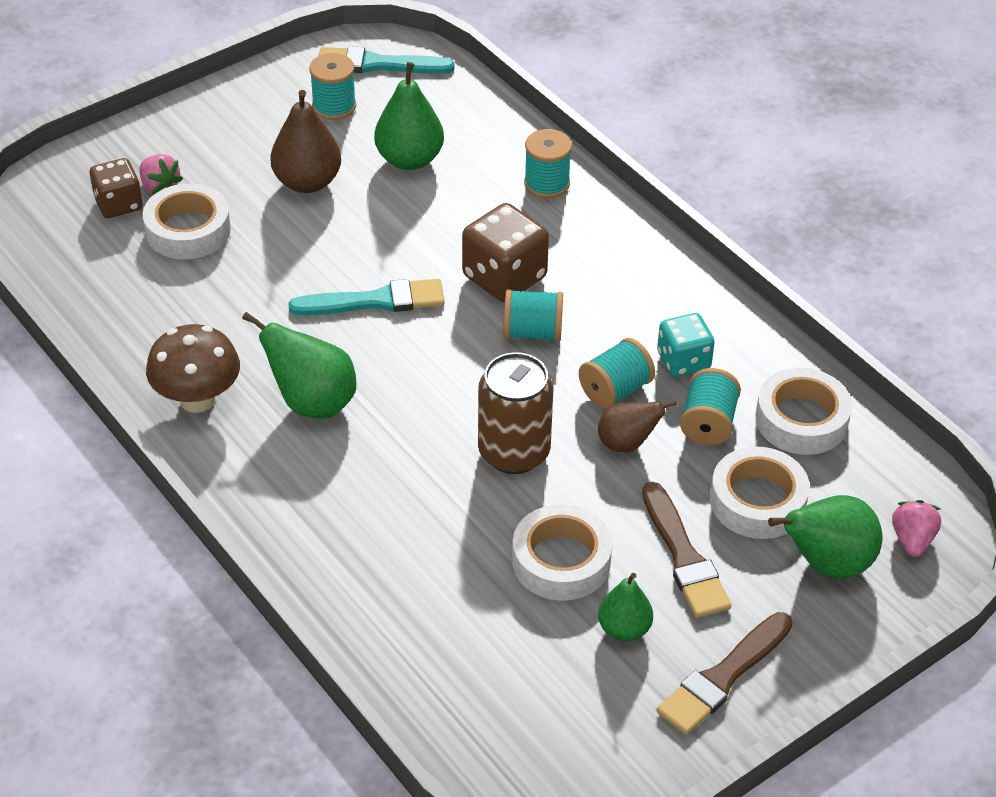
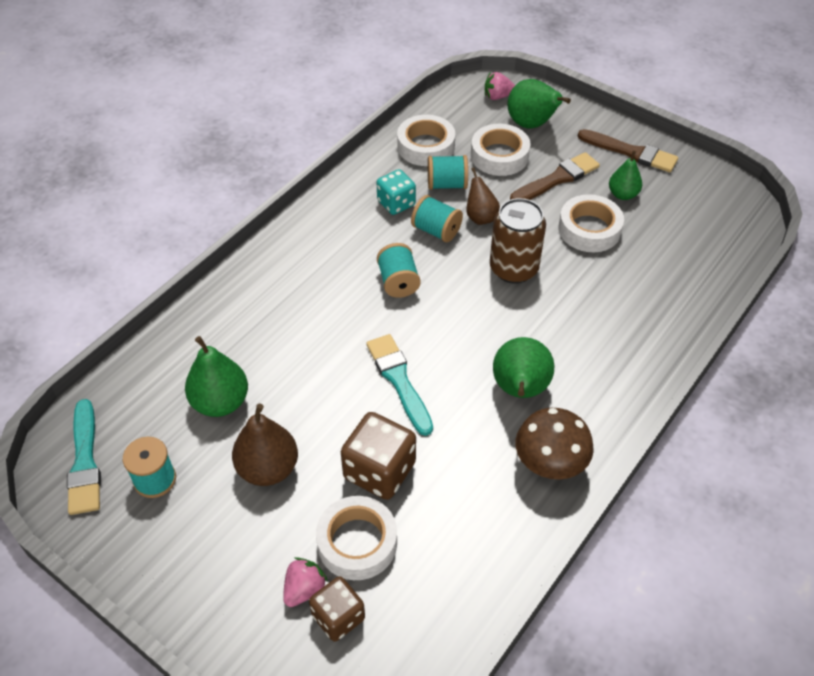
camera: 105 degrees left, 5 degrees up
(504, 277) = (346, 309): brown dice -> brown dice (379, 471)
(547, 184) = (231, 307): turquoise spool -> none

